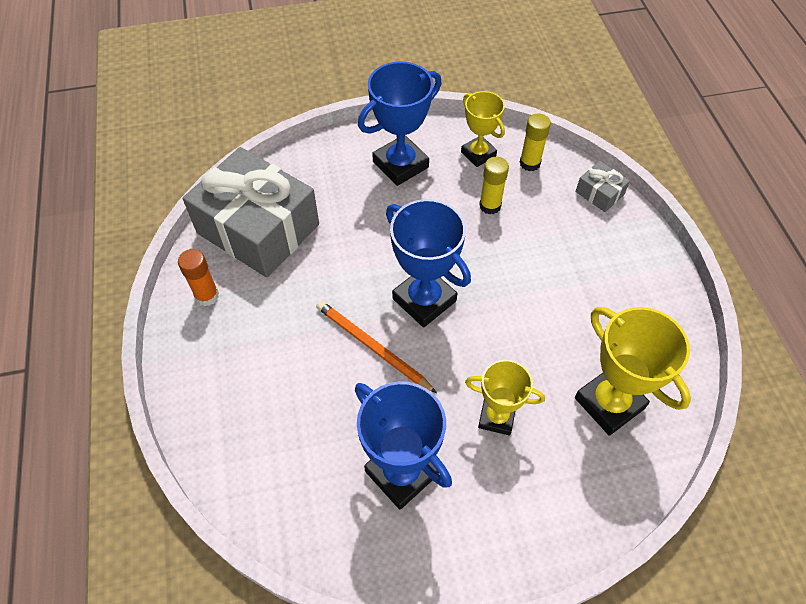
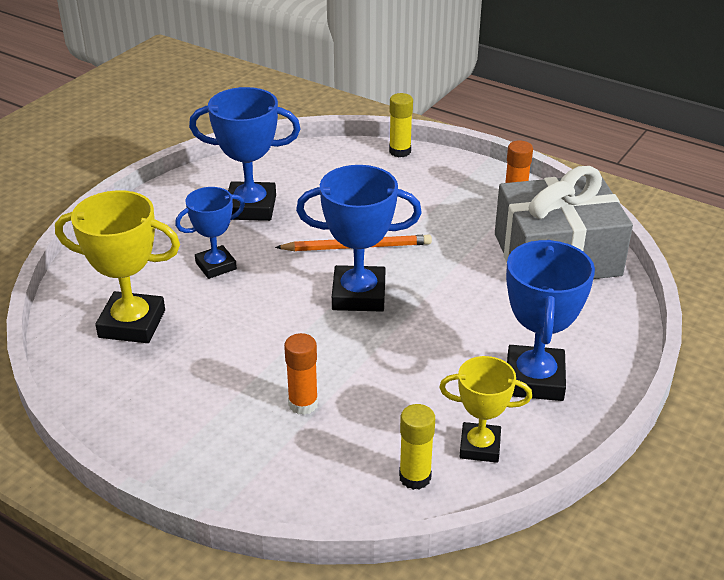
camera: 135 degrees right, 20 degrees down
(490, 206) = (400, 402): yellow glue stick -> yellow glue stick (400, 151)
(496, 417) = (216, 266): yellow trophy -> blue trophy
(546, 245) = (303, 404): none -> orange glue stick
(599, 193) = (302, 498): grey gift -> none

